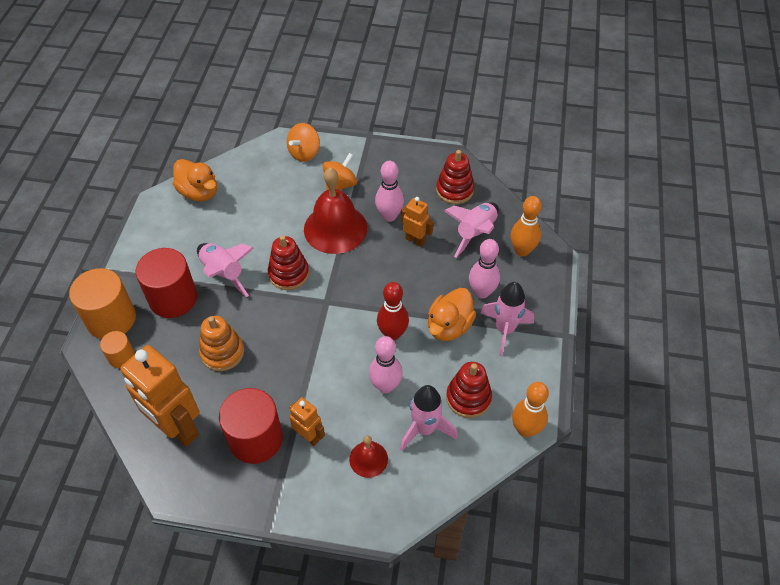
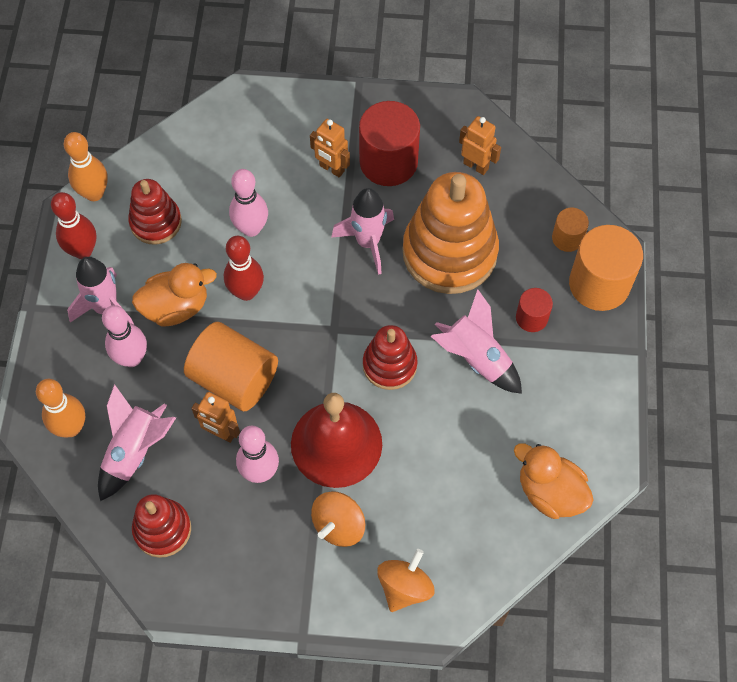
camera: 175 degrees right, 10 degrees up
(173, 298) = (531, 318): red cylinder -> red cylinder, size x0.52
(177, 428) = (476, 166): orange robot -> orange robot, size x0.51
(222, 352) = (449, 252): orange stacking toy -> orange stacking toy, size x1.82
(368, 459) = (265, 151): red bell -> none
(405, 273) = (234, 378): none -> orange cylinder
(424, 429) = (205, 185): pink rocket -> pink rocket (368, 242)
(449, 326) = (176, 307): orange duck -> orange duck turned 45 degrees clockwise
(529, 377) = (83, 251): none -> red bowling pin

